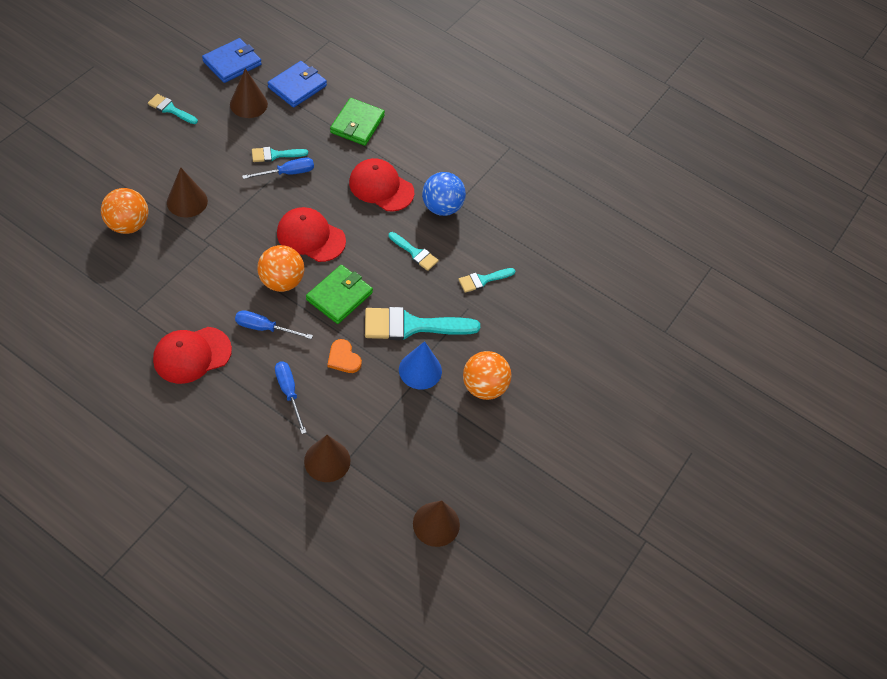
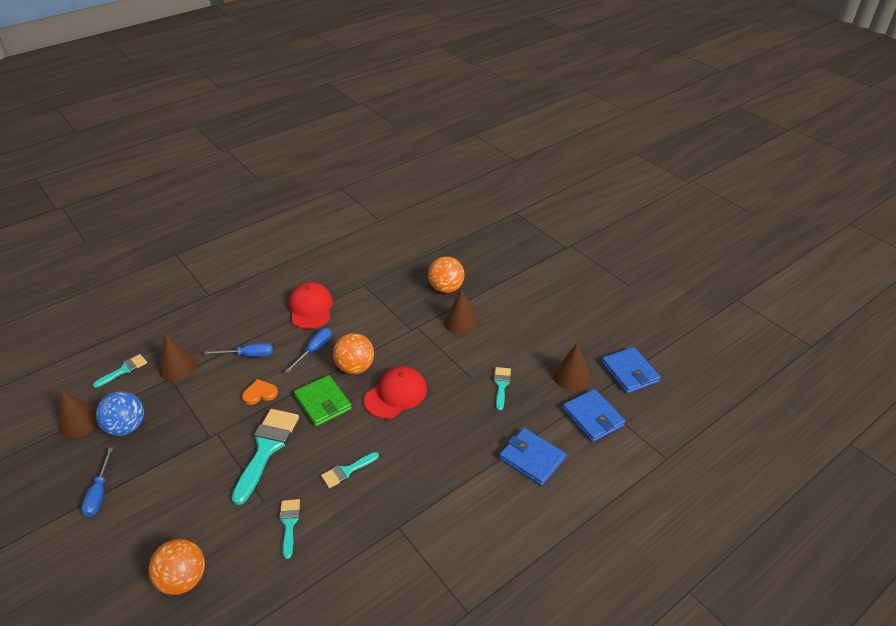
camera: 115 degrees right, 15 degrees down
(170, 109) = (570, 324): turquoise brush -> turquoise brush (124, 370)
(287, 173) = (476, 391): blue screwdriver -> blue screwdriver (99, 493)
(357, 124) = (532, 458): green wallet -> blue wallet
(381, 187) = (439, 461): red cap -> none
(420, 370) = (218, 444): blue cone -> none
(441, 207) = (396, 510): blue ball -> blue ball (126, 427)
(484, 387) = (173, 490): orange ball -> orange ball (183, 579)

